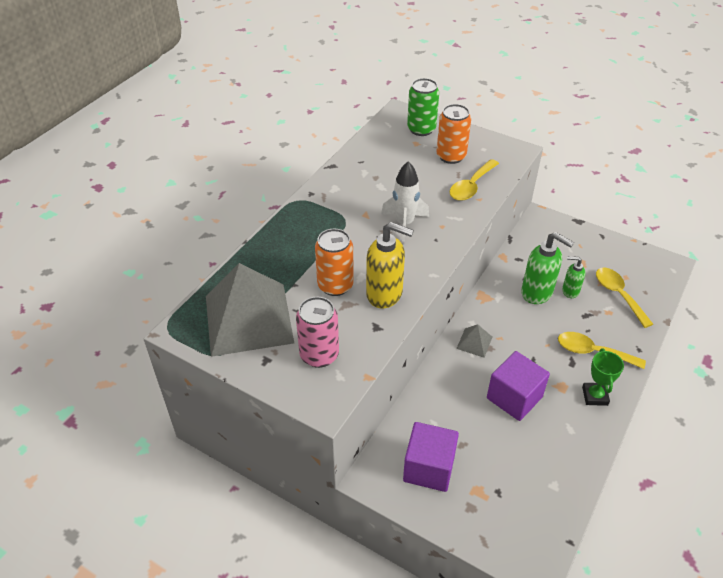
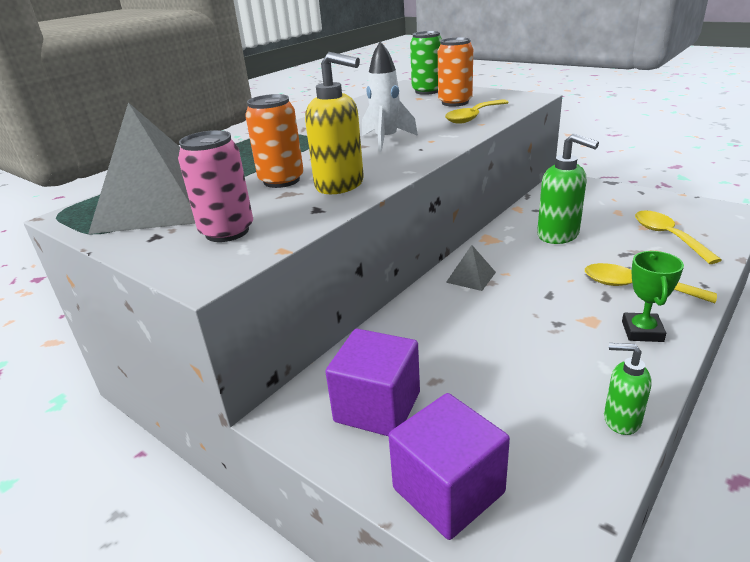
camera: 10 degrees right, 15 degrees down
(514, 397) = (519, 331): purple cube -> purple cube (448, 490)
(570, 291) = (601, 234): green soap dispenser -> green soap dispenser (621, 420)

